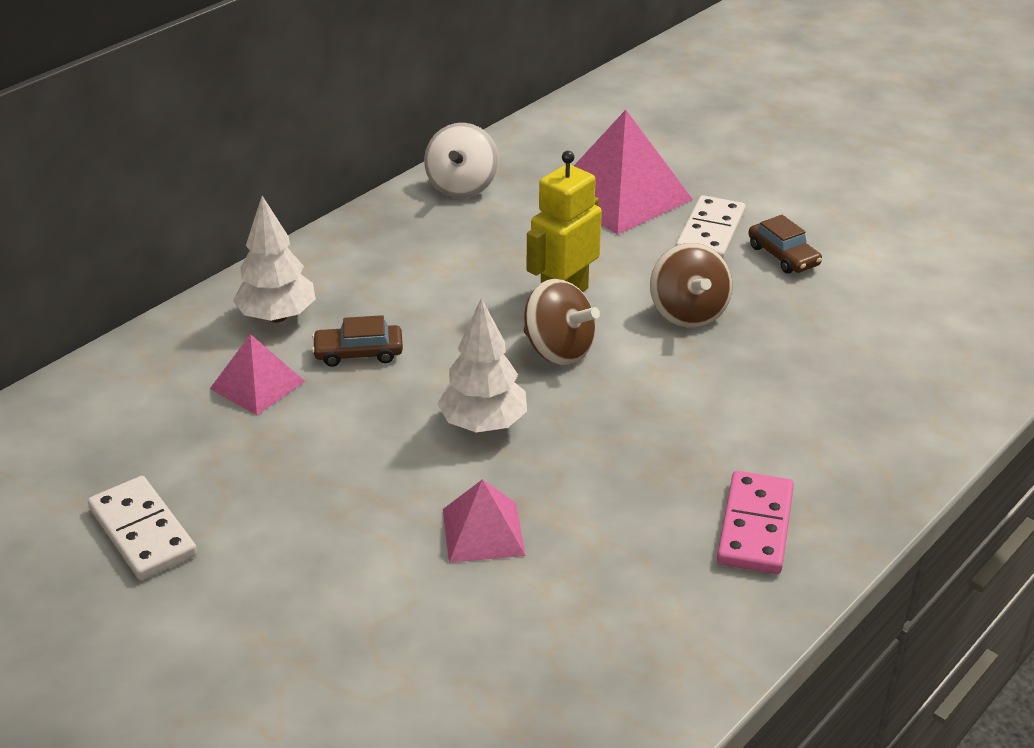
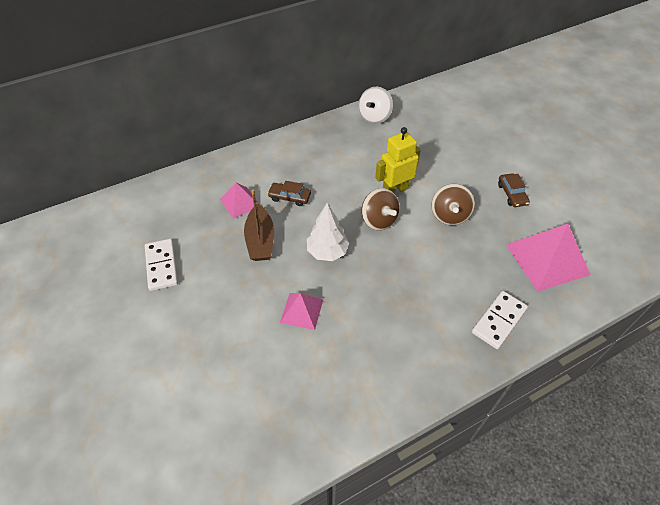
camera: 20 degrees right, 15 degrees up
(277, 317) = (263, 168): white tree -> none
(336, 438) = (260, 240): none -> brown boat
(621, 195) = (447, 139): pink pyramid -> pink pyramid (547, 259)
(710, 233) = (481, 171): white domino -> white domino (498, 321)
(755, 526) = (428, 348): pink domino -> none

